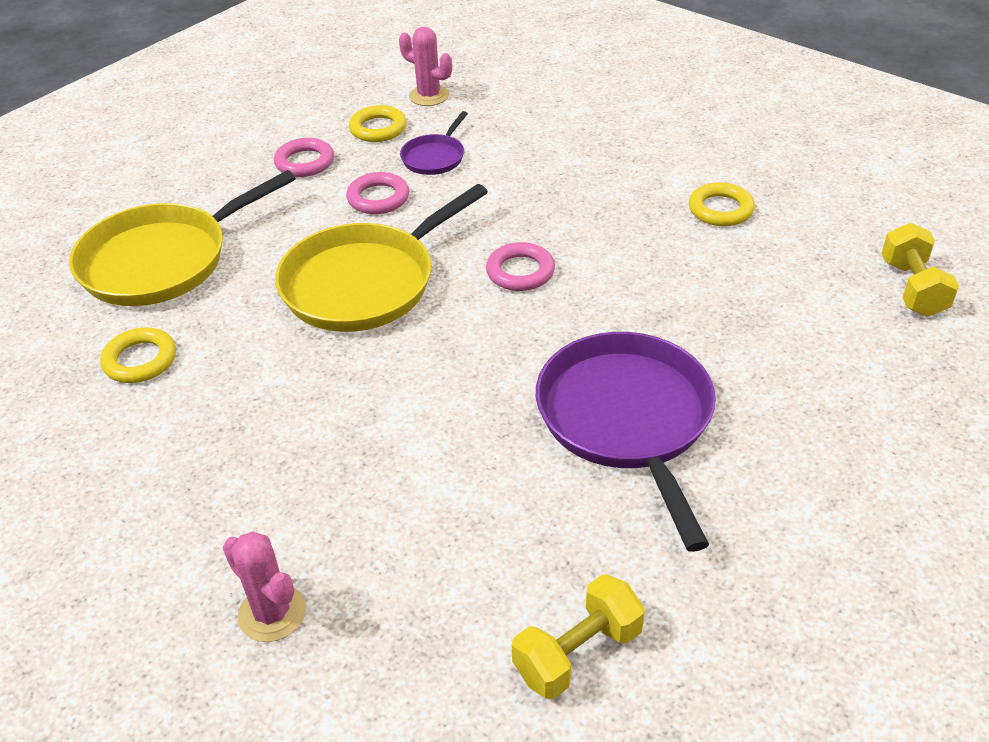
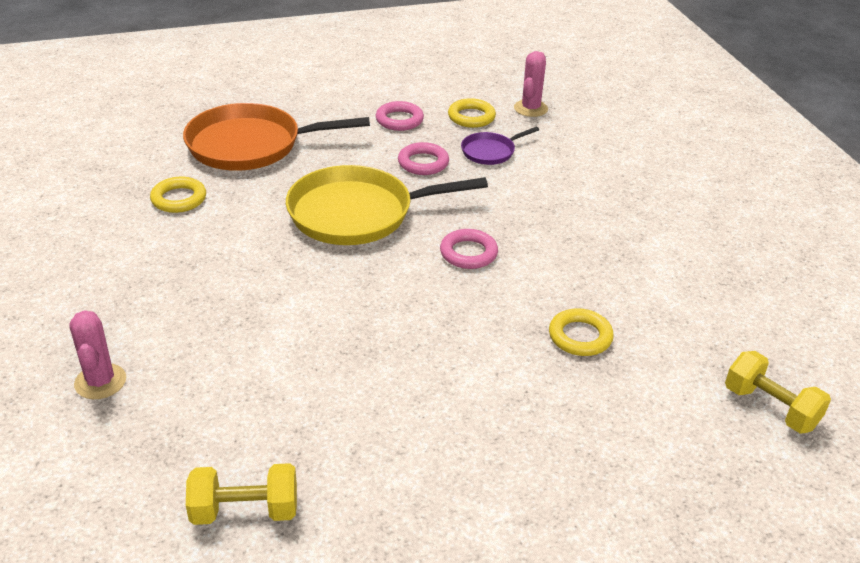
camera: 30 degrees right, 5 degrees down
(162, 261) = (250, 145): yellow pan -> orange pan
(429, 96) = (530, 108): pink cactus -> pink cactus turned 45 degrees clockwise
(627, 419) = (437, 385): purple pan -> none
(720, 209) = (669, 277): yellow ring -> yellow ring (580, 336)
(912, 288) = (770, 408): yellow dumbbell -> yellow dumbbell turned 75 degrees counterclockwise

